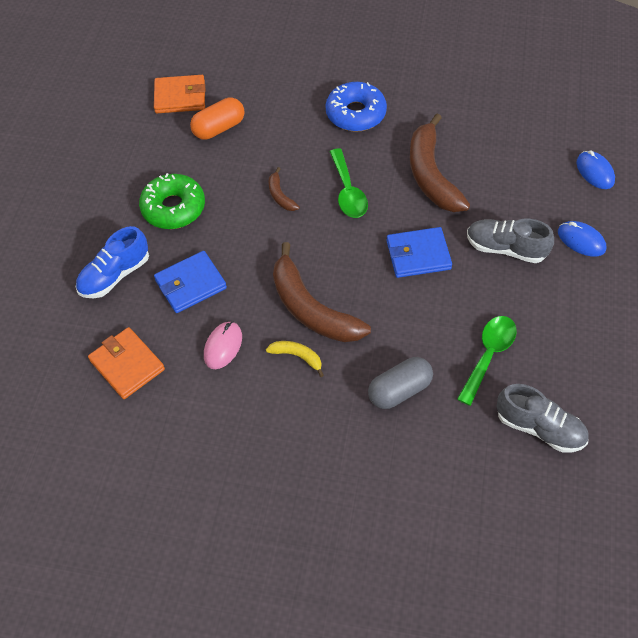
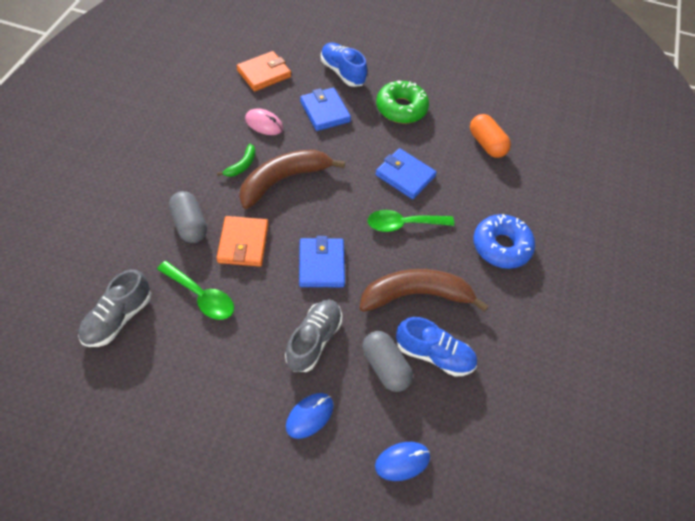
camera: 90 degrees right, 0 degrees up
(180, 97) = (524, 122): orange wallet -> orange wallet (243, 243)
(280, 196) = (405, 176): brown banana -> blue wallet
(297, 356) = (242, 165): yellow banana -> green banana
(489, 157) = (434, 354): none -> blue shoe
(514, 191) = (385, 366): none -> grey capsule

